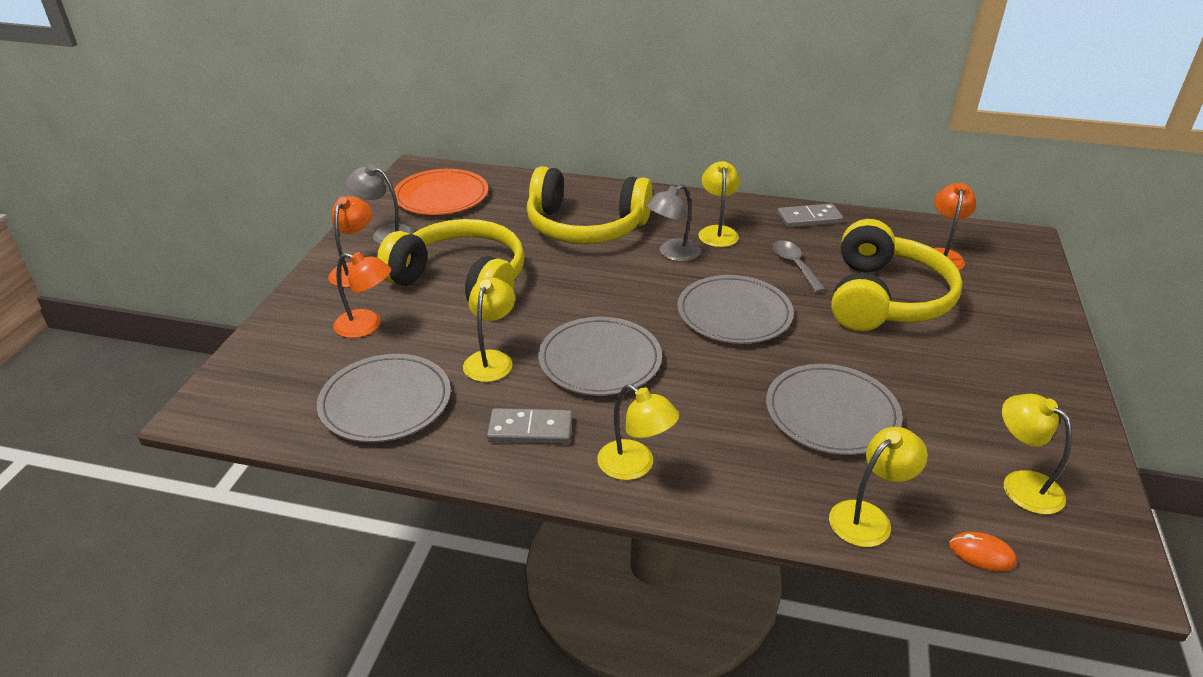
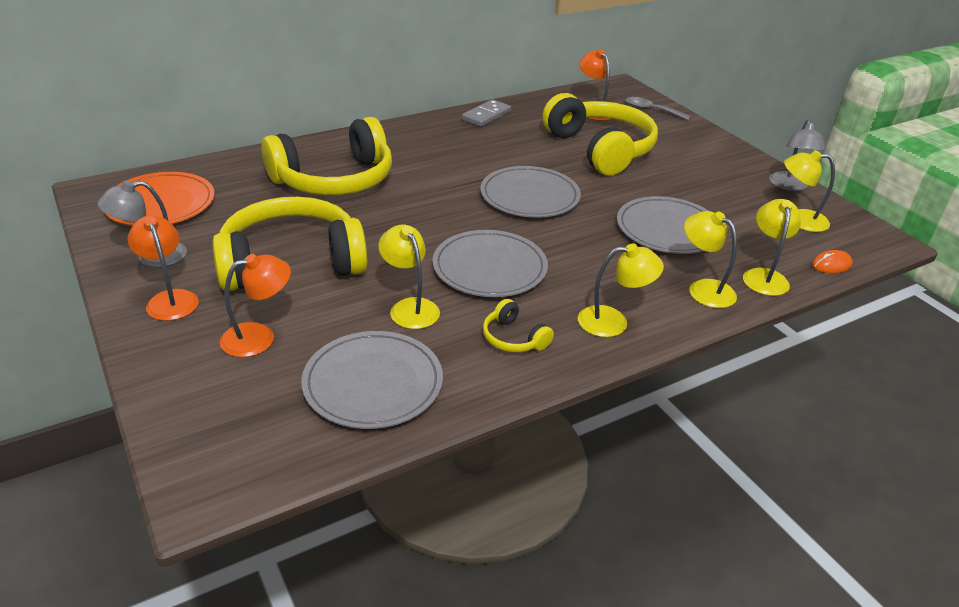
camera: 45 degrees left, 0 degrees up
(530, 429) = (513, 338): grey domino -> yellow headphones
(673, 254) = (430, 173): grey lamp -> grey lamp (789, 186)
(717, 232) = (439, 147): yellow lamp -> yellow lamp (703, 289)
(795, 266) = (521, 150): grey spoon -> grey spoon (651, 110)

